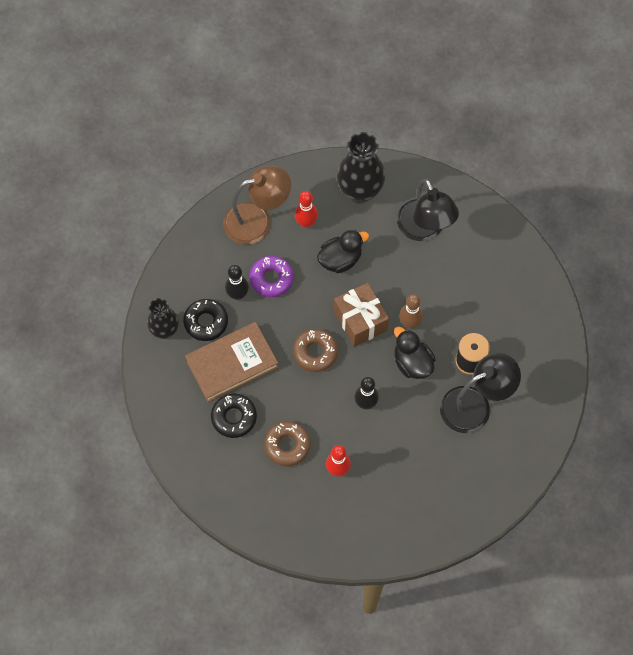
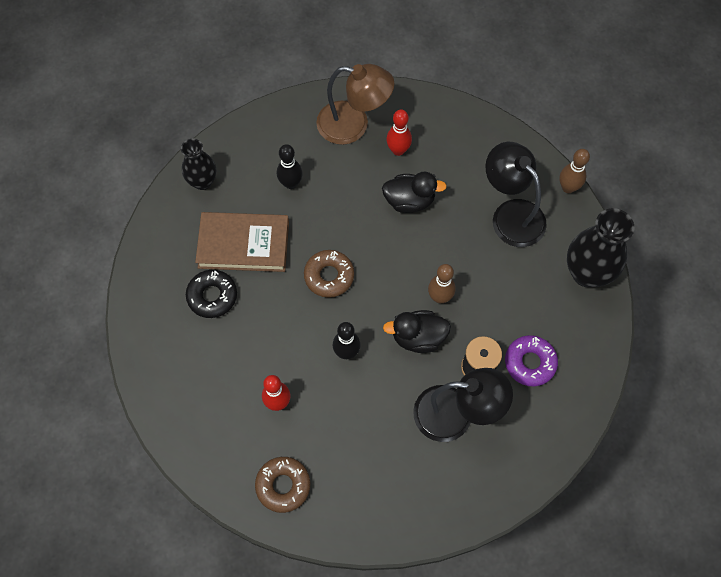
camera: 30 degrees right, 0 degrees up
(206, 322) = (245, 193): black donut -> none
(271, 279) = (332, 185): purple donut -> purple donut (530, 363)
(287, 445) = (245, 351): brown donut -> brown donut (283, 485)
(360, 191) = (469, 147): black vase -> black vase (587, 273)
(360, 321) = (392, 269): brown gift -> none
(412, 363) = (418, 337): black duck -> black duck turned 90 degrees counterclockwise
(424, 229) = (511, 214): black lamp -> black lamp turned 135 degrees clockwise
(455, 185) = (568, 187): none -> brown bowling pin

